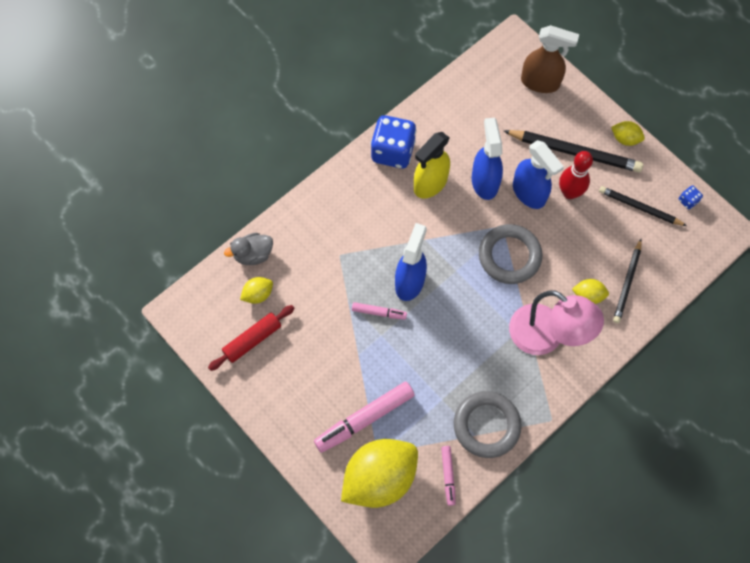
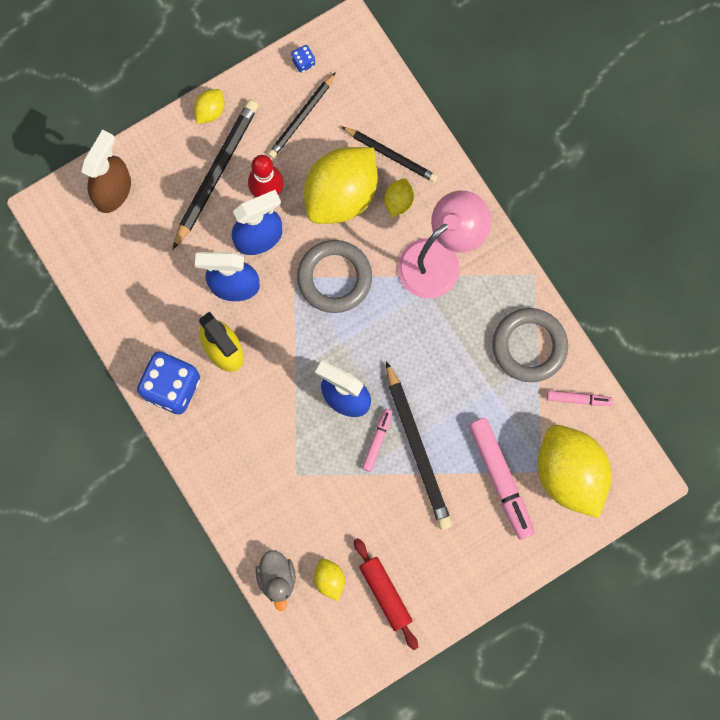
camera: 80 degrees left, 10 degrees up
(378, 346) = (417, 449): none -> black pencil
(582, 249) = (341, 195): none -> yellow lemon

